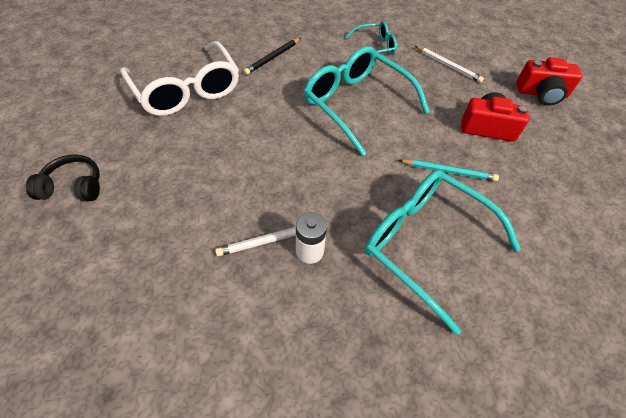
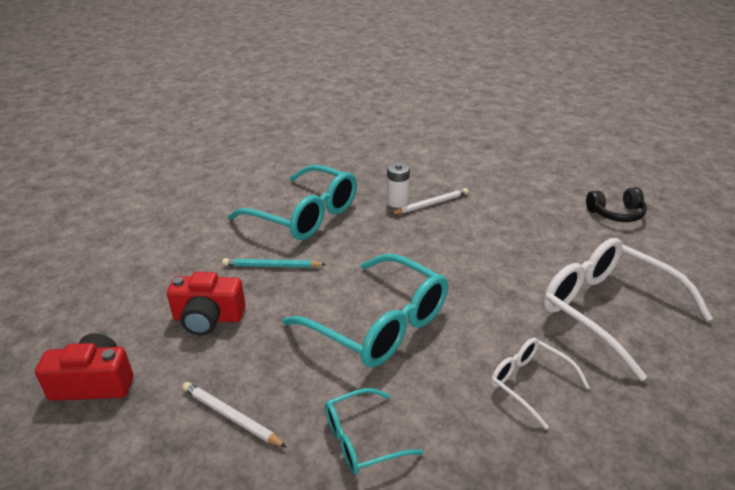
camera: 175 degrees right, 20 degrees down
(273, 58) = (529, 383): black pencil -> white glasses

